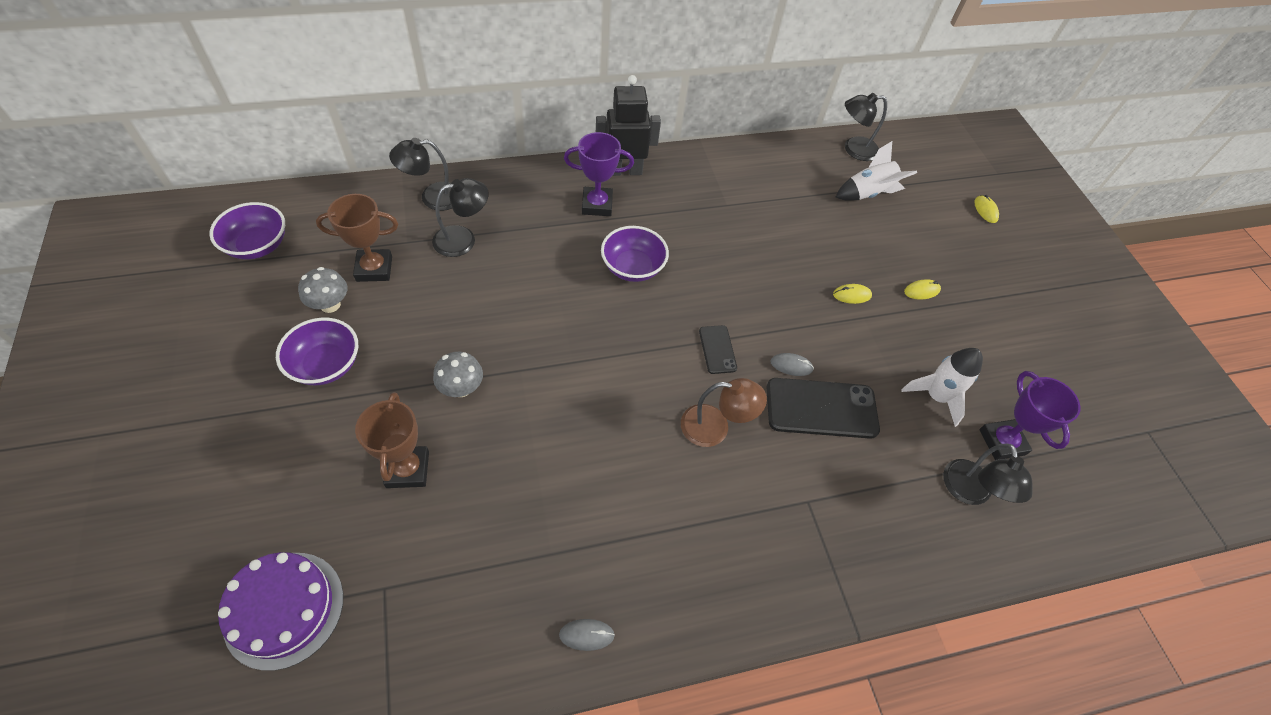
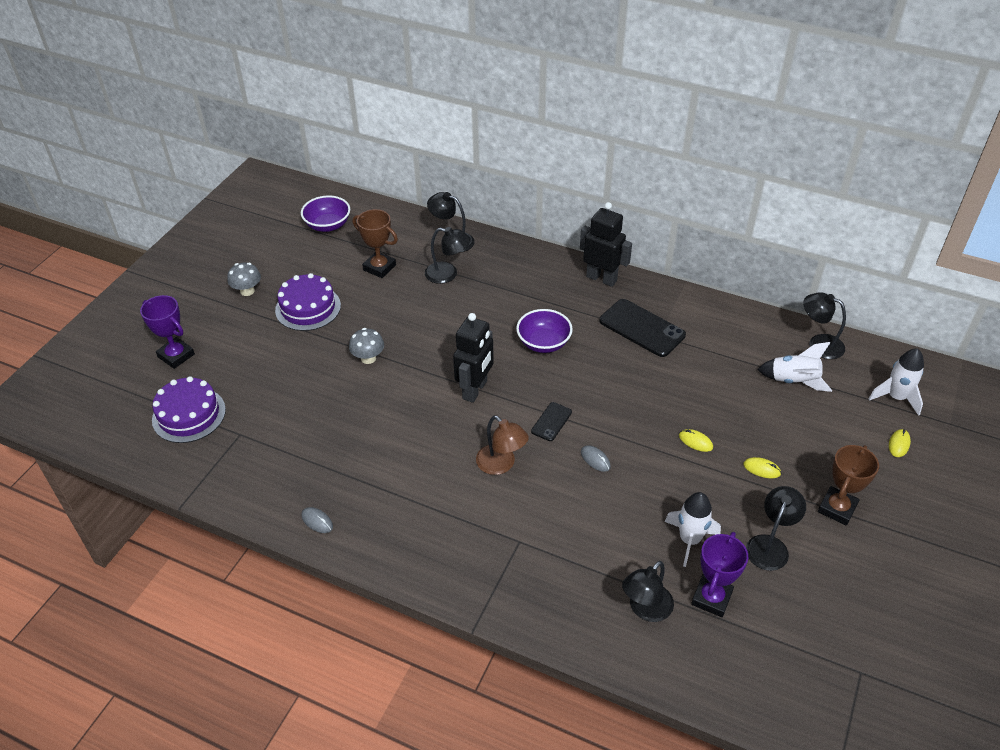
camera: 45 degrees right, 10 degrees down
(326, 365) = (308, 308): purple bowl -> purple cake
(330, 305) = (338, 276): grey mushroom -> grey mushroom (247, 291)
(408, 469) = (302, 384): brown trophy -> brown trophy (837, 508)
(597, 205) = (558, 292): purple trophy -> purple trophy (176, 356)
(613, 358) = (475, 390): none -> black robot
(821, 408) = (589, 496): black phone -> black phone (642, 328)
(946, 170) = (896, 397): none -> white rocket
(992, 360) = (770, 545): none -> black lamp

